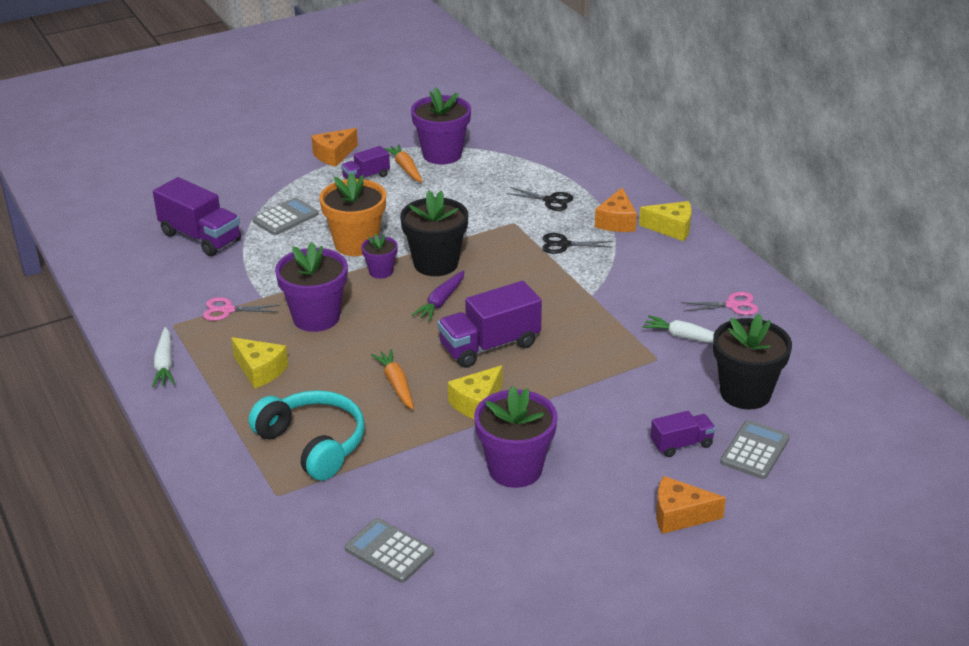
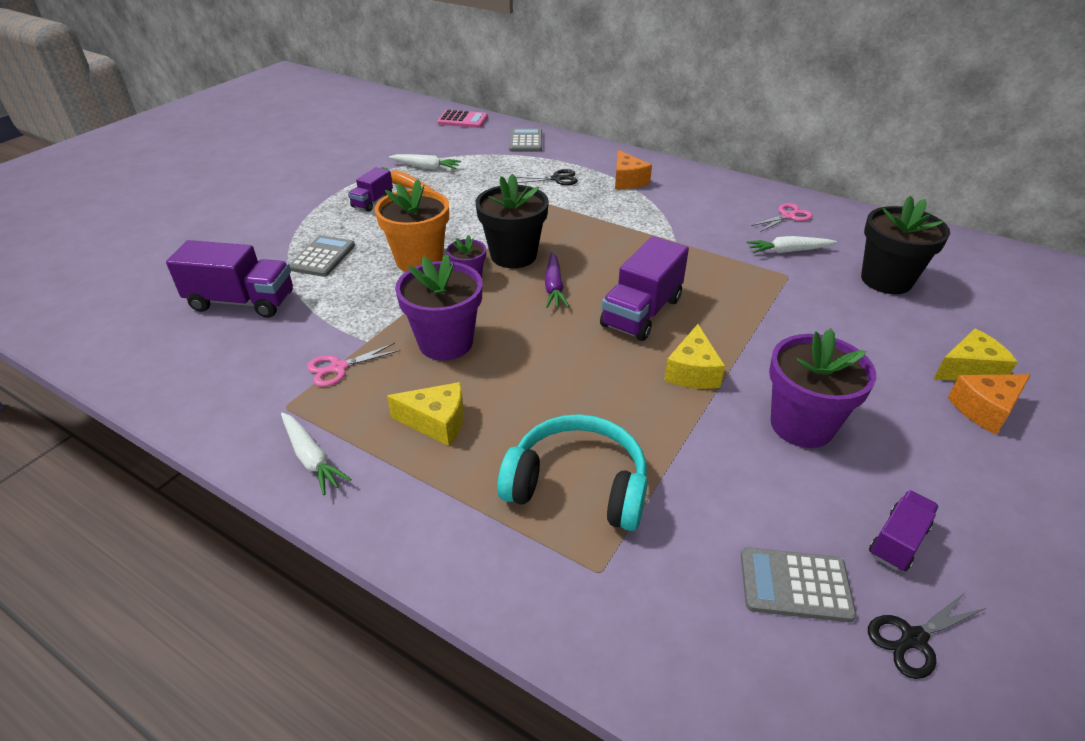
camera: 30 degrees left, 5 degrees up
(334, 155) = (323, 191): orange cheese -> none
(396, 384) = (596, 382): orange carrot -> none
(442, 154) = (426, 167): purple flower pot -> white carrot
(525, 109) = (462, 120): none -> pink calculator
(564, 244) = (606, 208): black scissors -> black scissors (913, 639)
(671, 228) = (674, 174): yellow cheese -> yellow cheese (968, 370)
(681, 444) = (900, 342): purple truck -> purple truck (898, 541)
(755, 450) = (956, 325): grey calculator -> grey calculator (526, 141)

